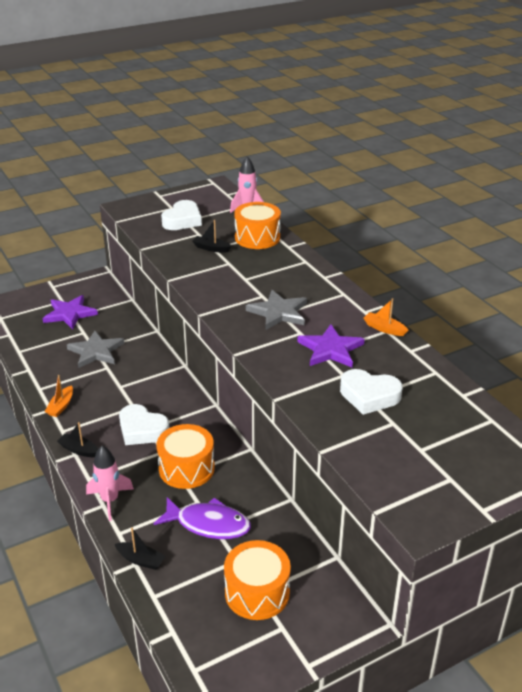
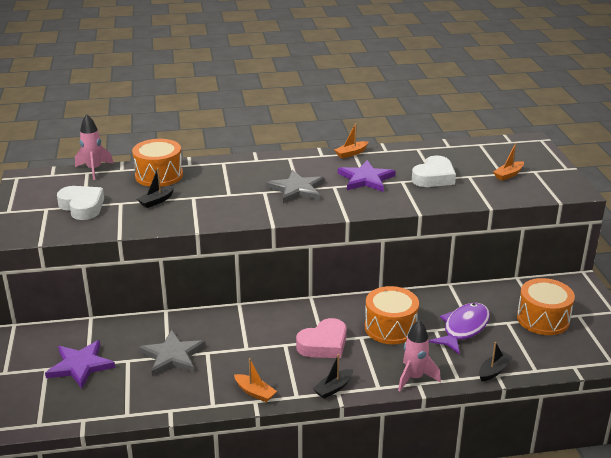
camera: 70 degrees left, 5 degrees down
(142, 430) = (324, 344): white heart -> pink heart
(421, 456) = (508, 175): none -> orange boat

